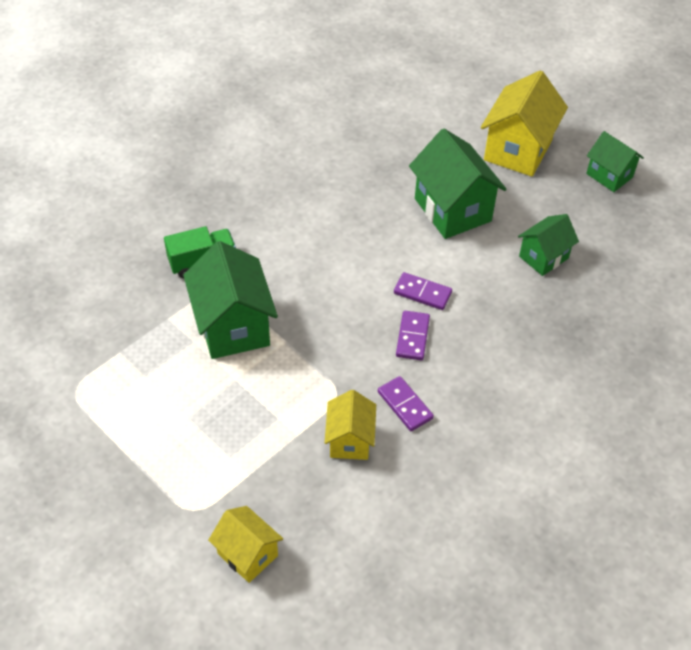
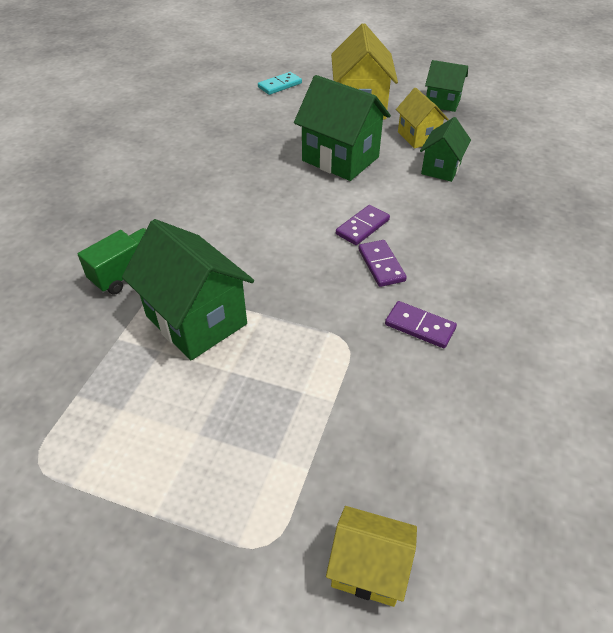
camera: 25 degrees left, 5 degrees down
(350, 440) = (391, 382): yellow house -> yellow house (418, 137)
(422, 293) = (362, 227): purple domino -> purple domino turned 45 degrees counterclockwise
(452, 93) = (280, 85): none -> turquoise domino

